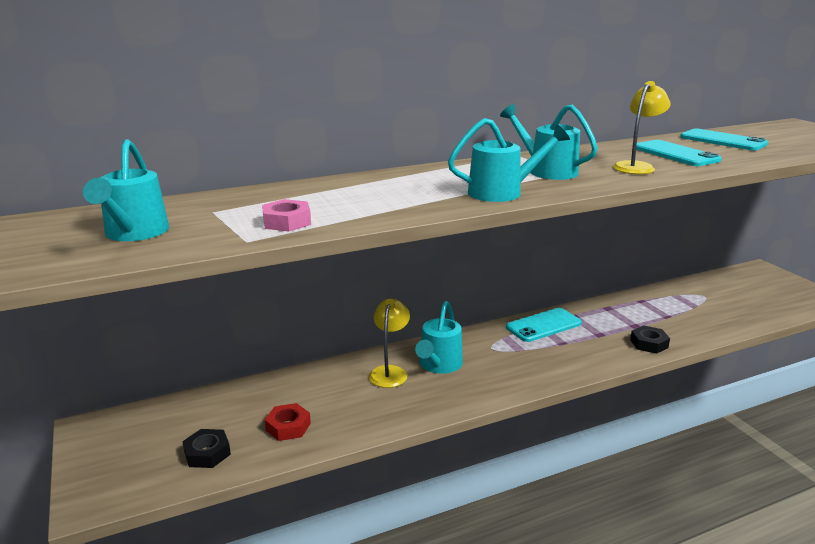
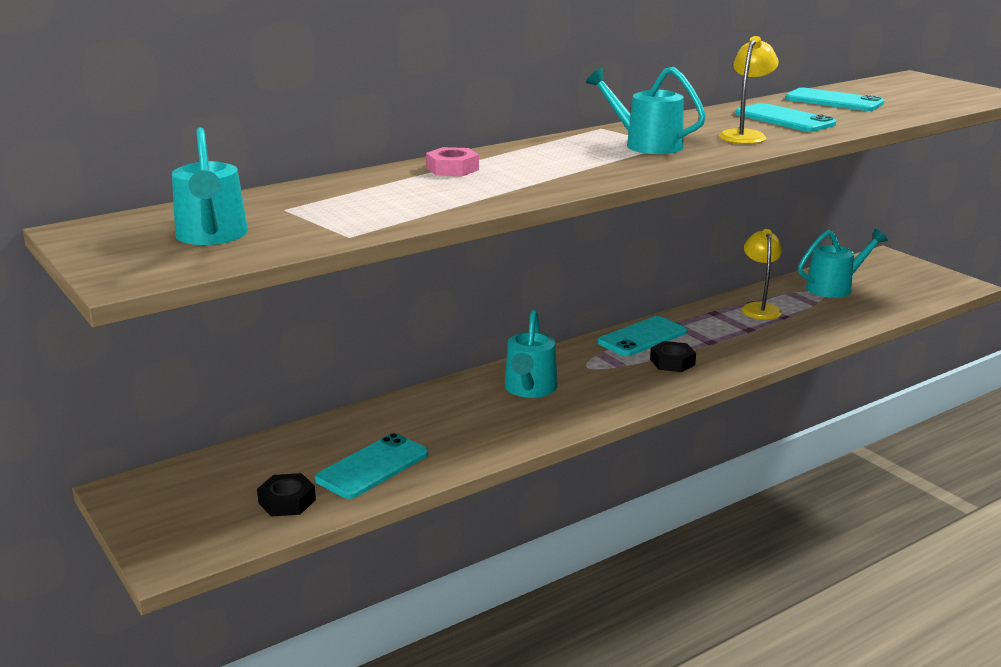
camera: 10 degrees left, 0 degrees up
(287, 222) = (380, 215): pink nut -> pink nut (452, 169)
(288, 427) = (372, 467): red nut -> turquoise phone
(389, 372) = (473, 401): yellow lamp -> yellow lamp (759, 308)
(503, 192) = (607, 171): turquoise watering can -> turquoise watering can (835, 287)
(649, 344) = (769, 347): black nut -> black nut (672, 362)

